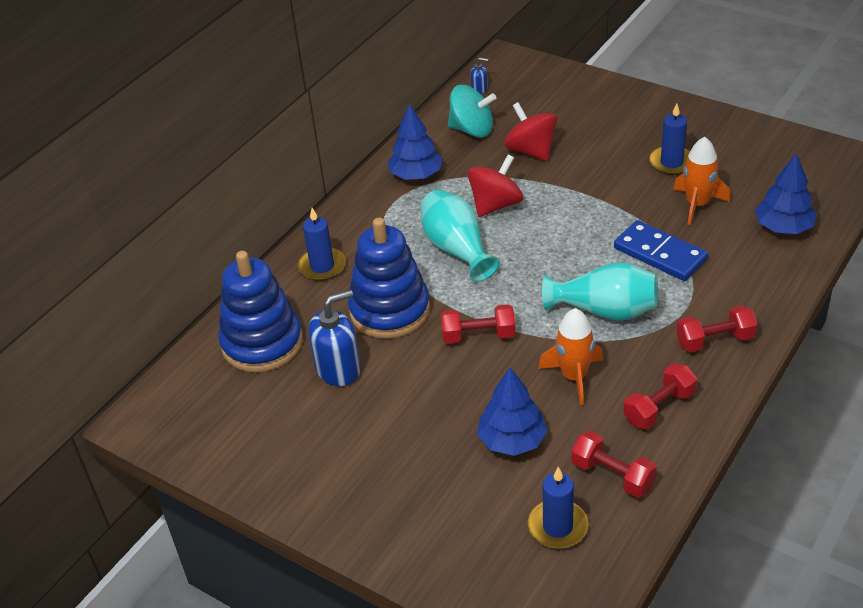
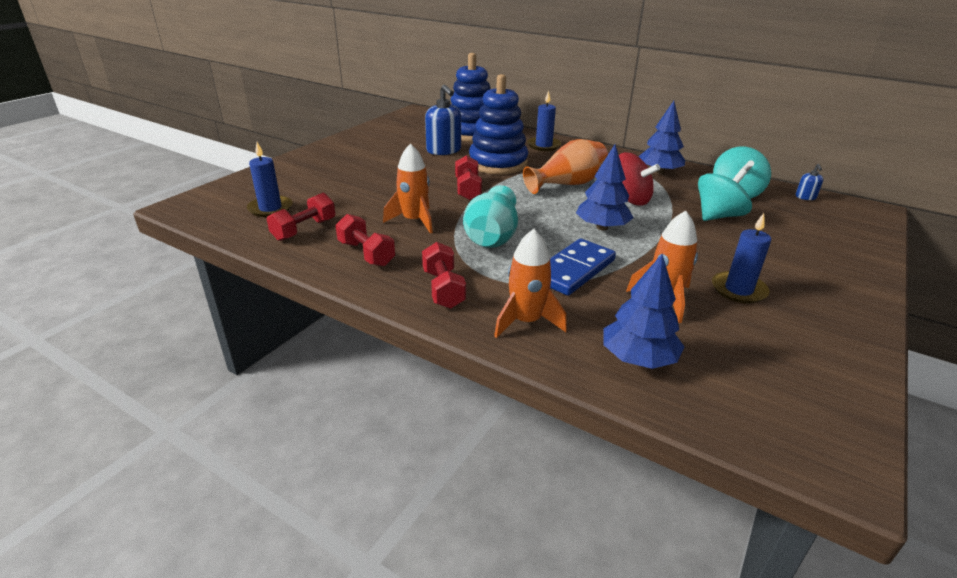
camera: 85 degrees right, 10 degrees down
(457, 249) = (567, 184): turquoise vase -> orange vase
(512, 440) = (358, 197): blue tree -> blue tree (602, 227)
(531, 150) = (718, 216): red spinning top -> turquoise spinning top
(752, 285) = (526, 321): none -> orange rocket

